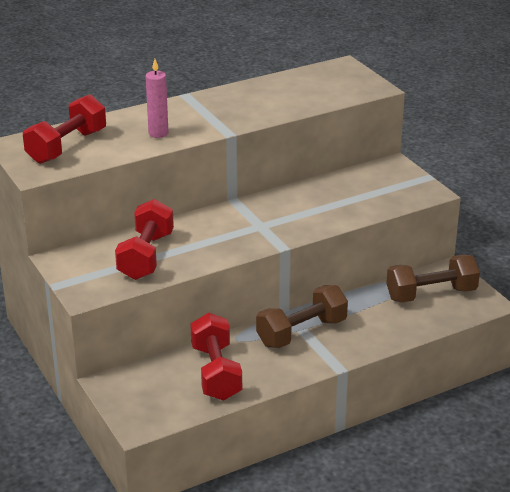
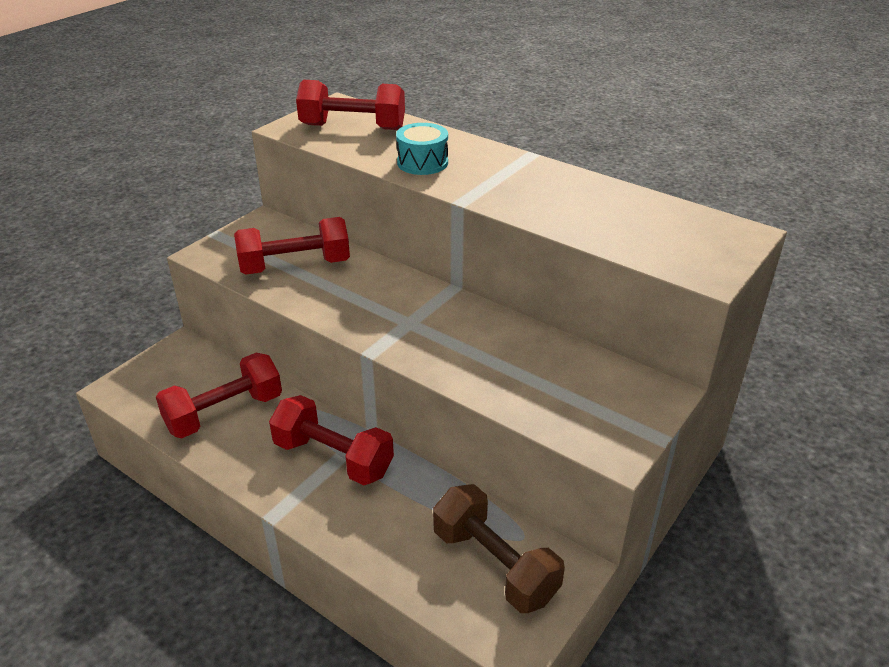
camera: 65 degrees right, 5 degrees up
(158, 133) = (422, 163): pink candle -> turquoise drum
(301, 332) = (333, 458): brown dumbbell -> red dumbbell

